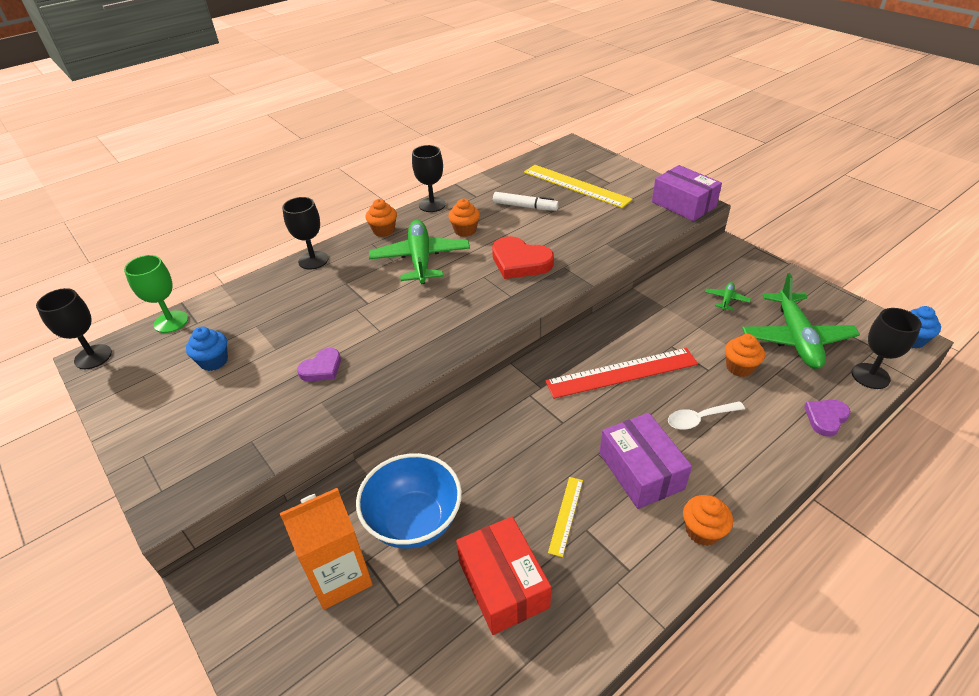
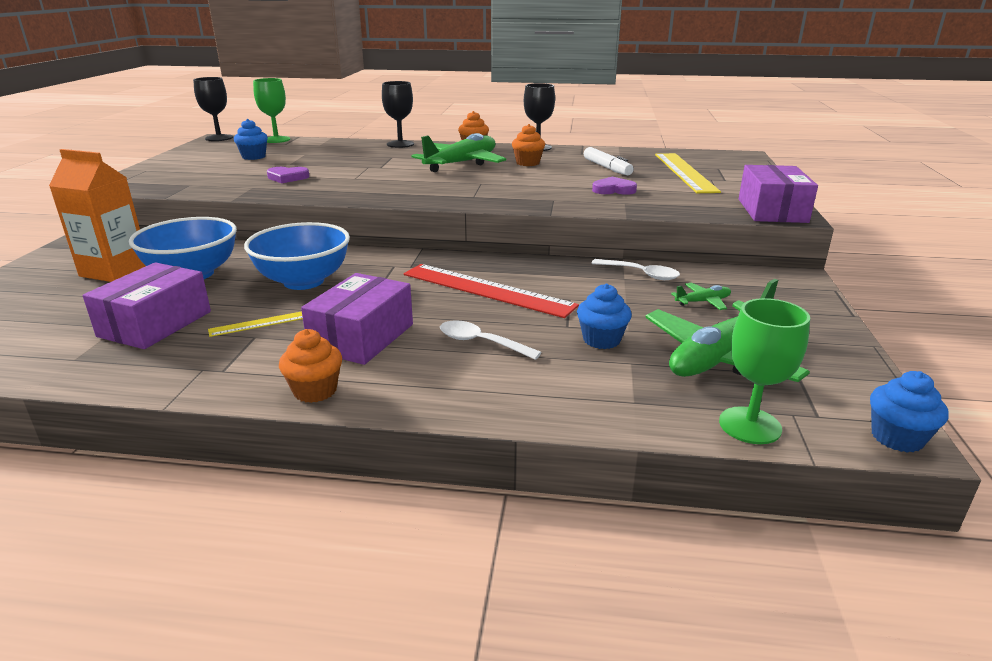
camera: 45 degrees right, 15 degrees down
(503, 584) = (155, 324): red box -> purple box
(507, 457) = (303, 281): none -> blue bowl
(520, 262) = (526, 186): red heart -> none
(665, 296) = (641, 274): none -> white spoon
(739, 367) = (601, 340): orange cupcake -> blue cupcake
(826, 418) = (607, 415): purple heart -> purple heart (613, 190)
(870, 376) = (750, 425): black goblet -> green goblet

